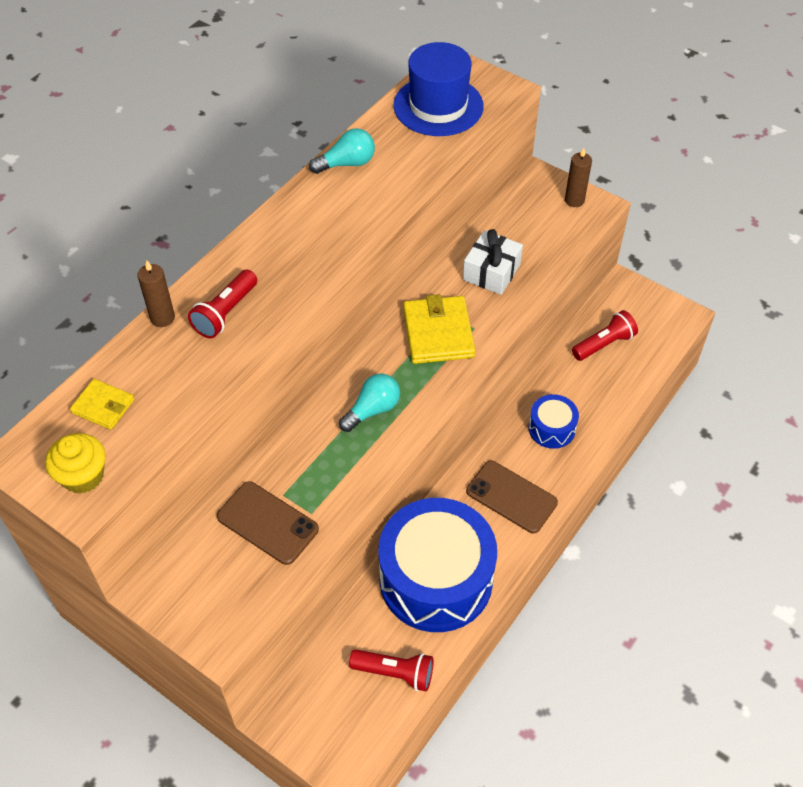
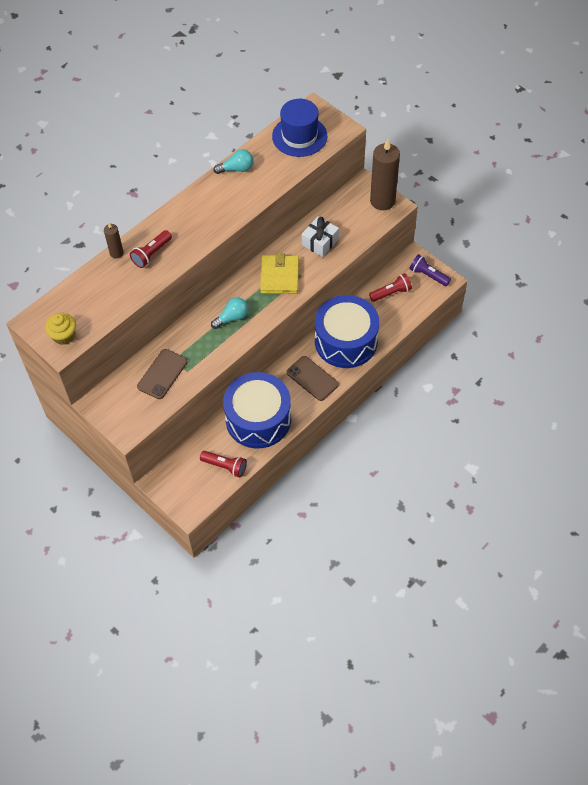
camera: 10 degrees right, 5 degrees up
(103, 406) = (78, 299): yellow wallet -> none
(267, 523) = (162, 374): brown phone -> brown phone turned 75 degrees clockwise
(551, 428) = (346, 341): blue drum -> blue drum, size x2.21
(574, 200) = (382, 201): brown candle -> brown candle, size x2.01
(654, 311) = (428, 275): none -> purple flashlight

